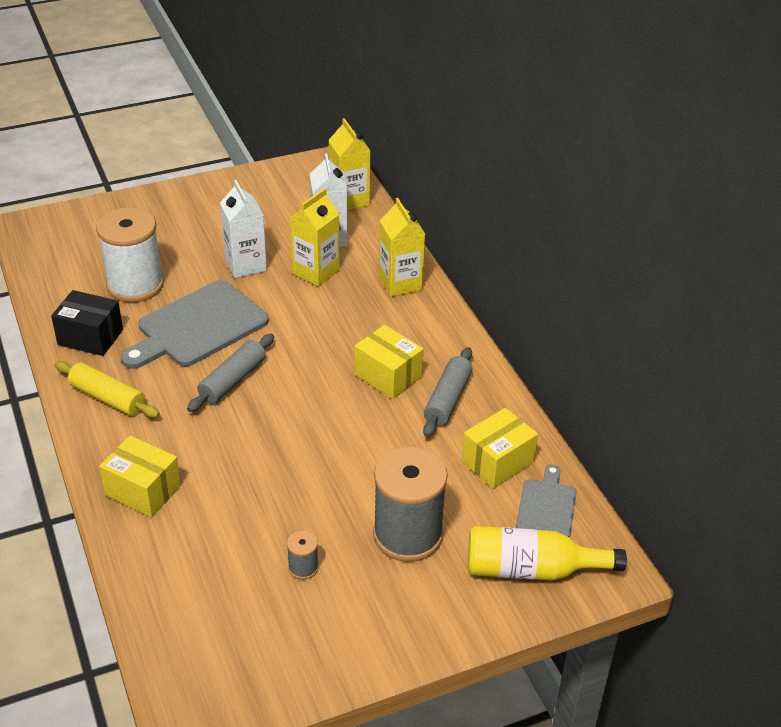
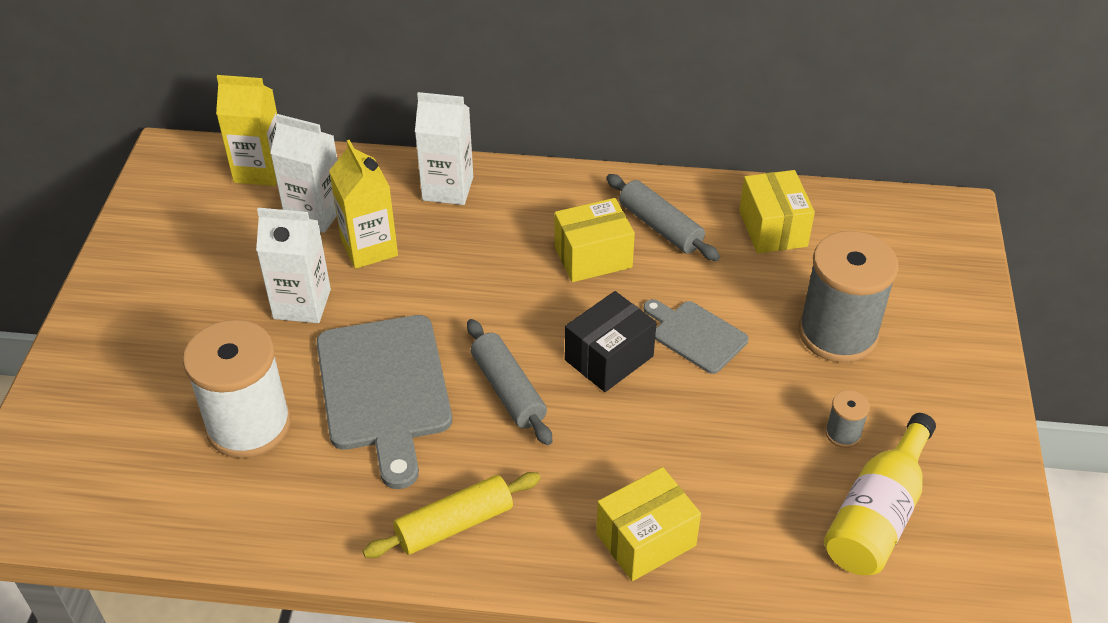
camera: 60 degrees left, 5 degrees up
(90, 337) = (319, 507): black box -> black box (609, 358)
(400, 283) = (448, 188): yellow carton -> white carton
(531, 570) = (926, 264): yellow bottle -> yellow bottle (877, 514)
(547, 506) = (851, 220): grey cutting board -> grey cutting board (696, 335)

